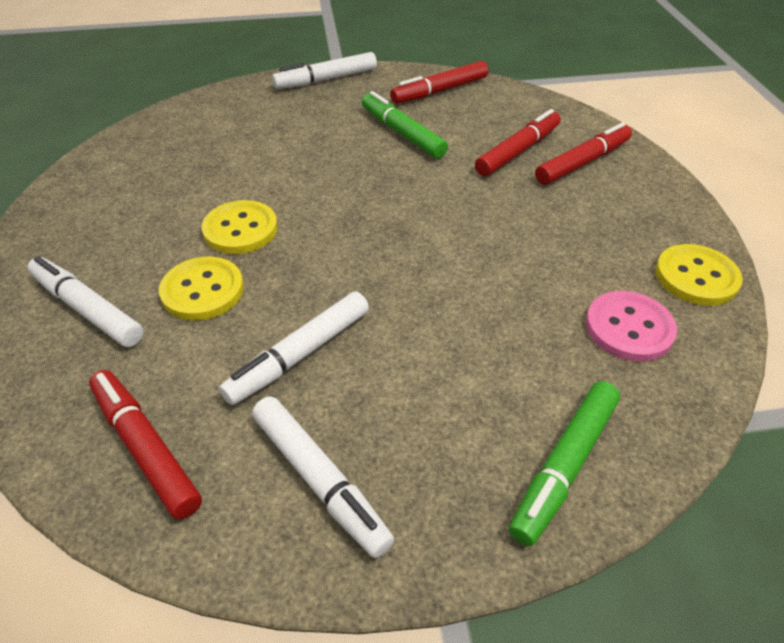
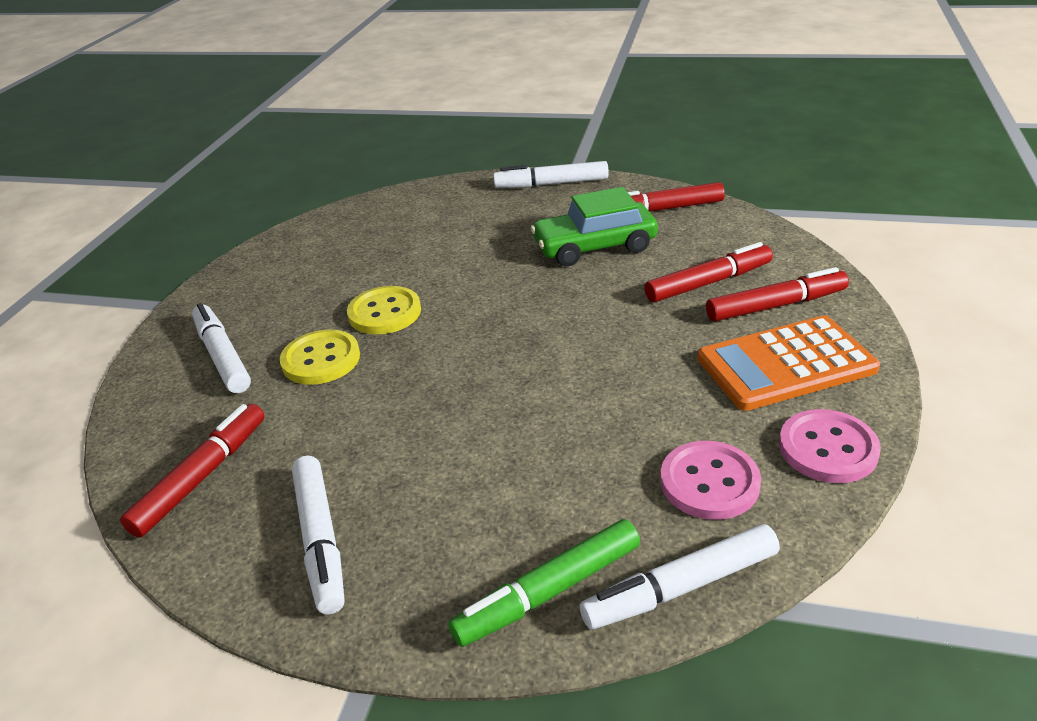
camera: 25 degrees right, 10 degrees down
(145, 448) = (202, 476): red marker -> red marker turned 45 degrees clockwise
(300, 355) = (368, 432): white marker -> white marker (681, 587)
(402, 133) = (594, 247): green marker -> green car
(621, 212) = (786, 364): none -> orange calculator
(696, 277) = (827, 449): yellow button -> pink button

